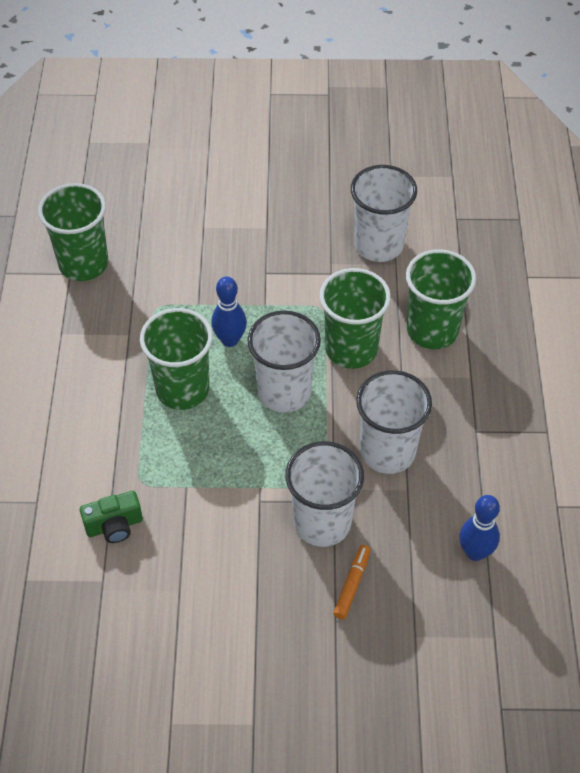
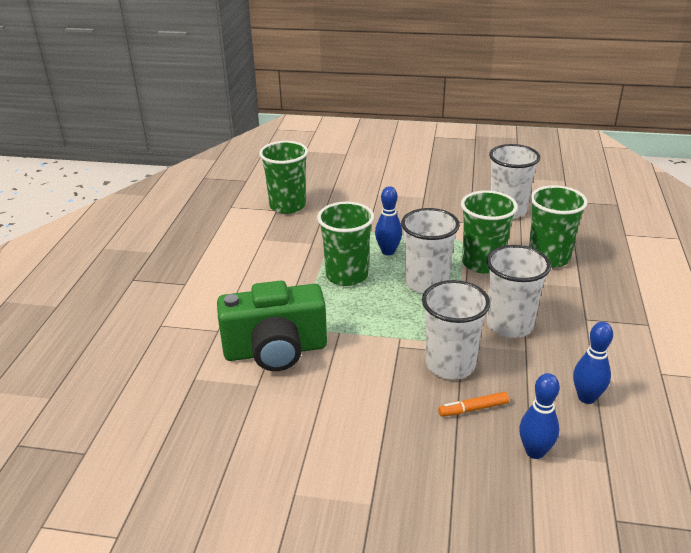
camera: 10 degrees right, 20 degrees down
(114, 526) = (275, 350): green camera -> green camera, size x2.15
(352, 584) = (473, 409): orange marker -> orange marker turned 135 degrees counterclockwise
(420, 634) = (535, 451): none -> blue bowling pin

